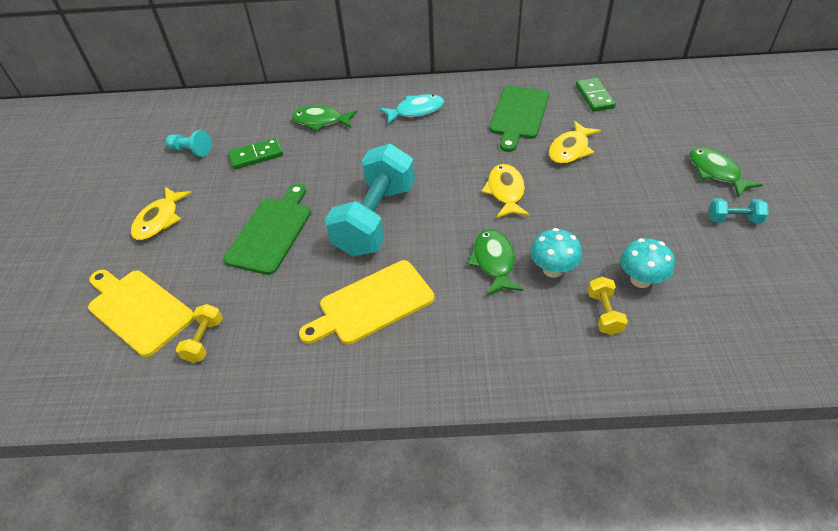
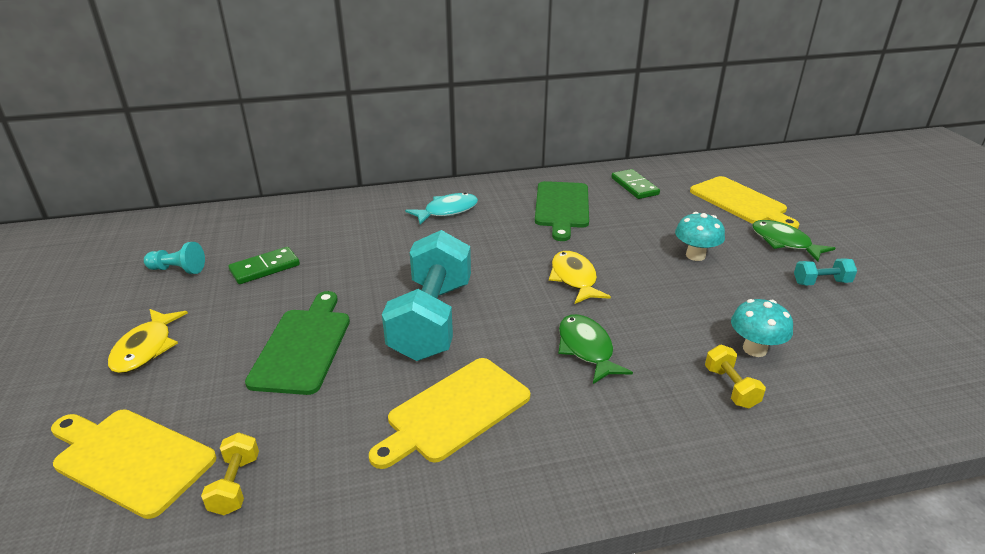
camera: 15 degrees left, 15 degrees down
(321, 121) = (338, 228): green fish -> none
(552, 270) = (656, 350): turquoise mushroom -> turquoise mushroom (695, 255)
(570, 149) = (629, 234): yellow fish -> none
(691, 123) = (740, 202): none -> yellow cutting board

